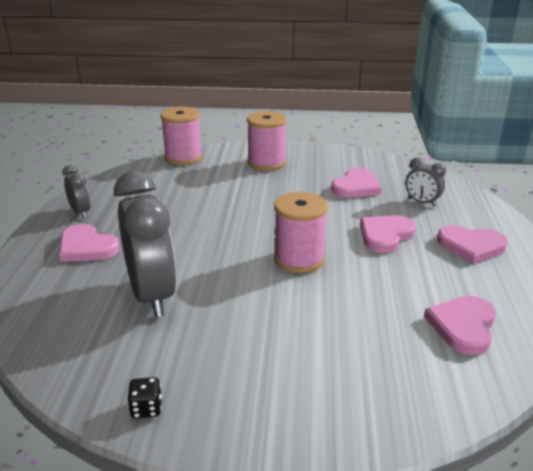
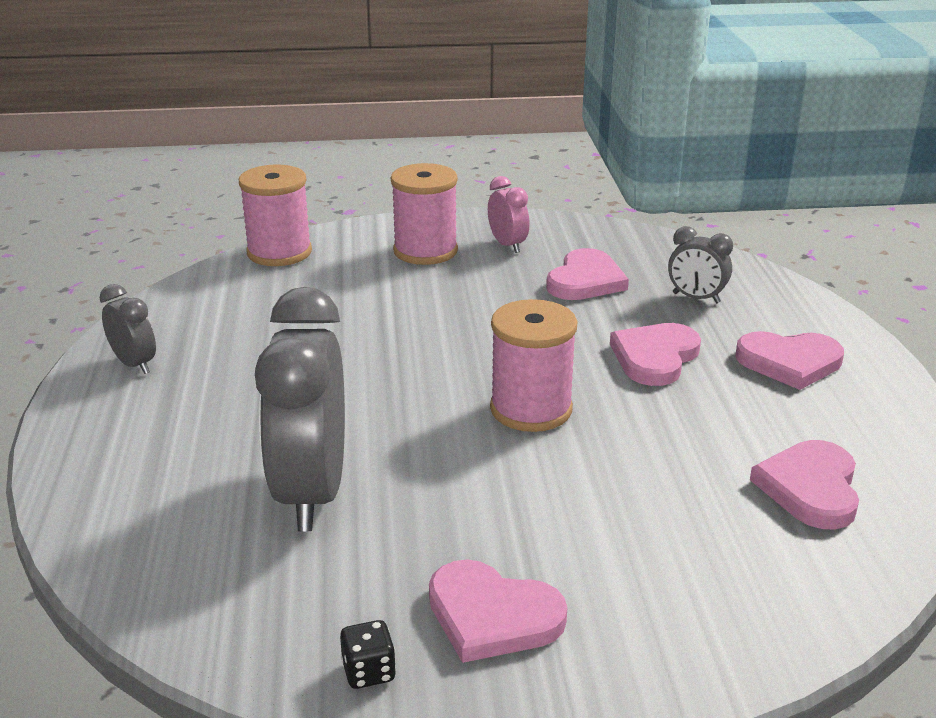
camera: 10 degrees left, 0 degrees up
(86, 247) = (169, 423): pink heart -> pink heart (492, 616)
(152, 295) = (312, 493): grey clock -> grey clock turned 150 degrees counterclockwise
(316, 163) = (507, 245): none -> pink clock

